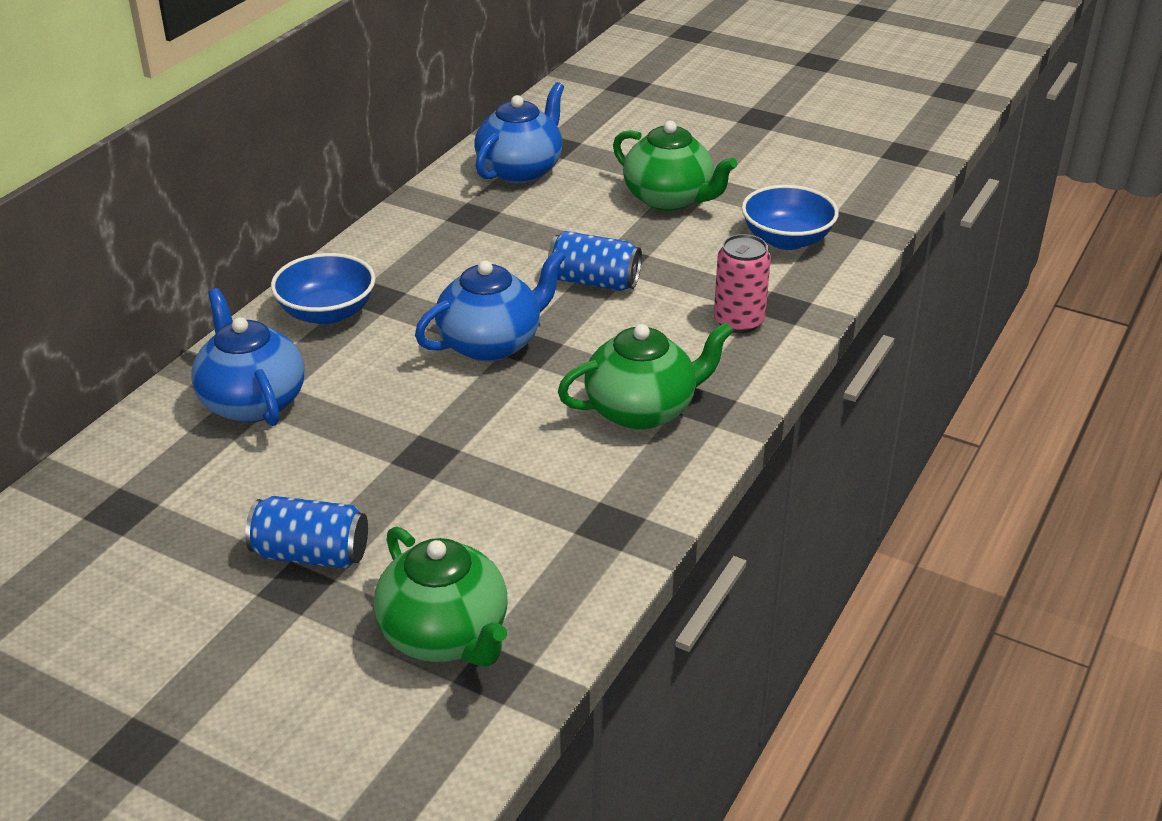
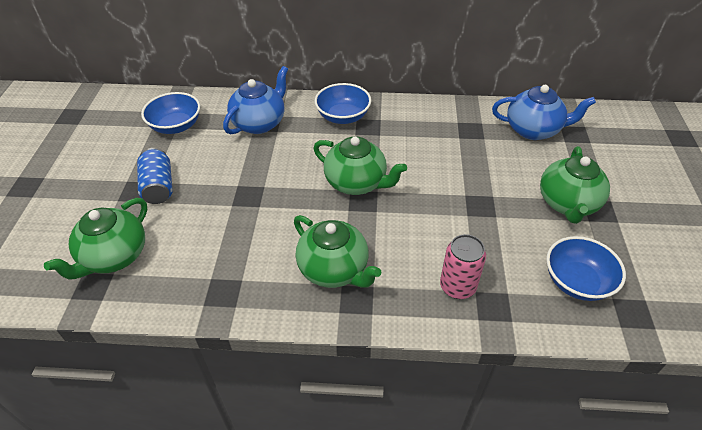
camera: 65 degrees right, 10 degrees up
(154, 503) = (176, 126): none -> blue bowl
(491, 343) = (356, 183): blue teapot -> green teapot
(594, 281) = (447, 202): blue can -> none

